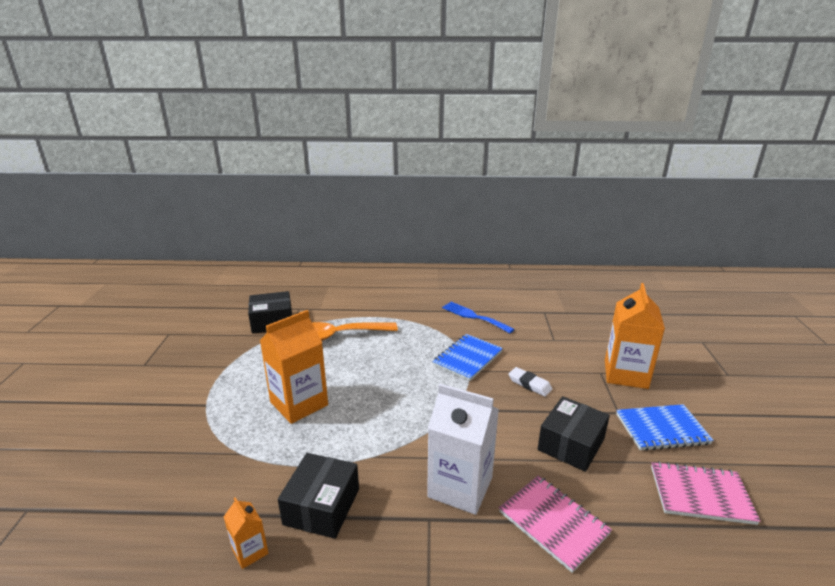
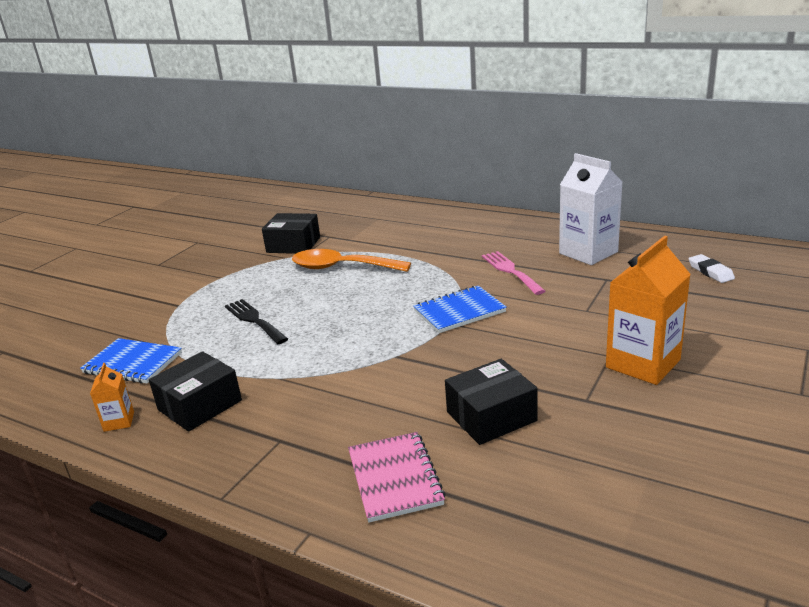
camera: 30 degrees right, 0 degrees up
(299, 404) = (254, 320): orange carton -> black fork
(460, 487) = (333, 423): white carton -> white carton (588, 253)
(474, 317) = (510, 271): blue fork -> pink fork
(529, 384) = (505, 350): white eraser -> white eraser (710, 272)
(662, 429) = (624, 429): blue notebook -> blue notebook (132, 363)
(700, 494) = (598, 503): pink notebook -> none

